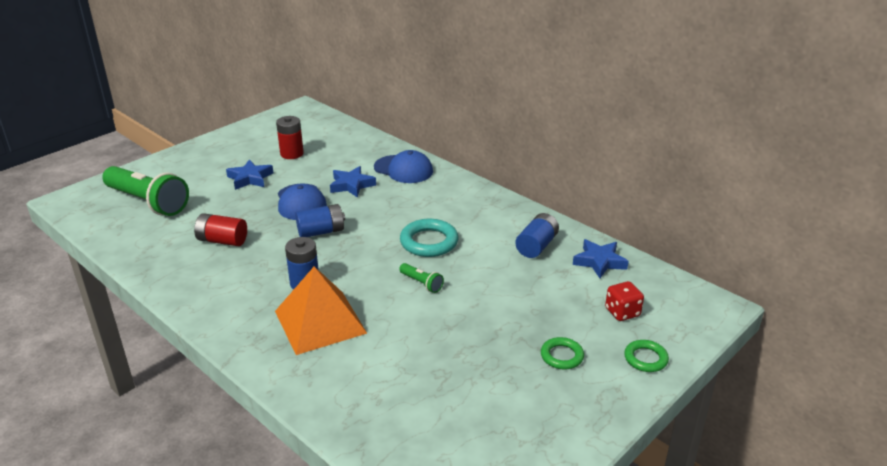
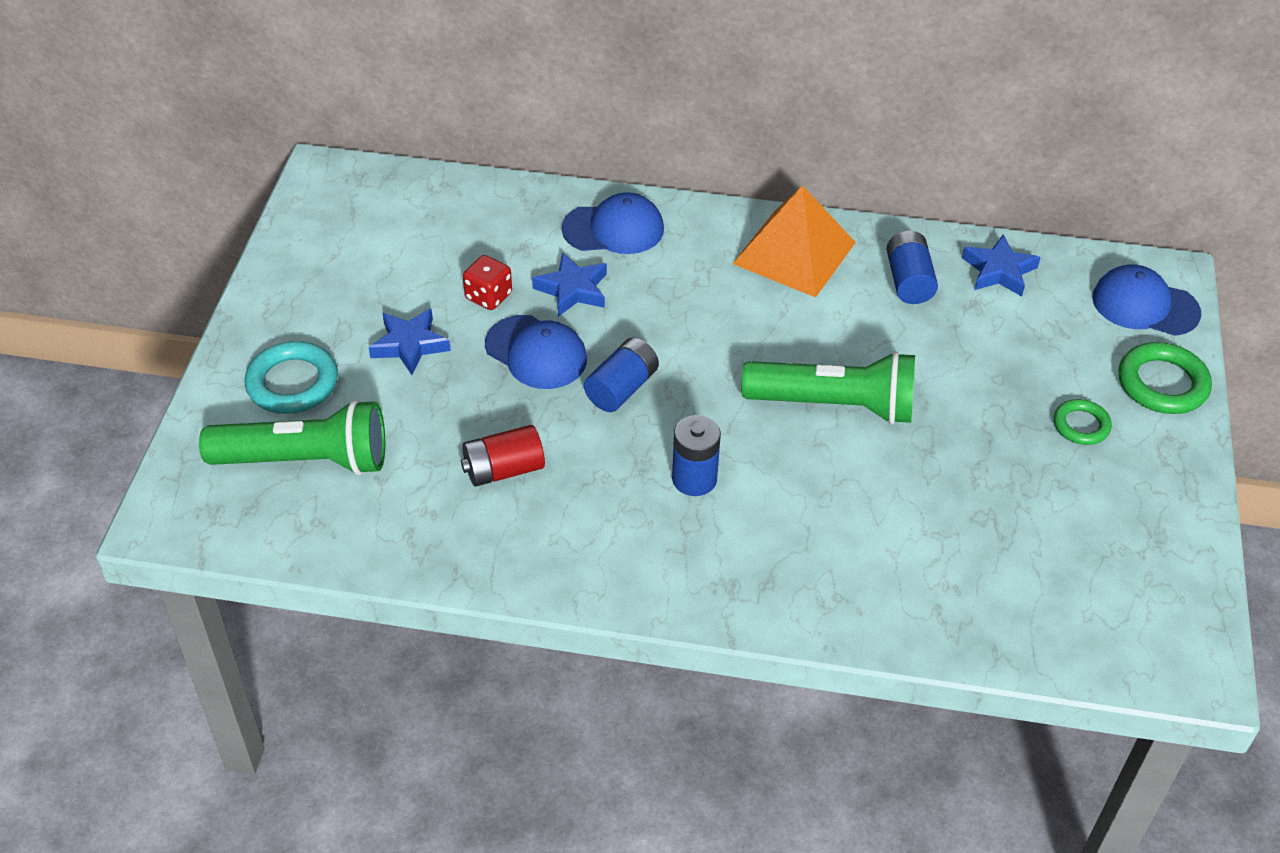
camera: 35 degrees left, 15 degrees up
(292, 154) = (418, 271): red battery -> none
(320, 322) = (777, 524): orange pyramid -> orange pyramid (794, 253)
(422, 283) = (834, 405): green flashlight -> green flashlight, size x2.35
(429, 242) = (777, 337): turquoise ring -> turquoise ring (292, 383)
(622, 312) = (1086, 333): red dice -> red dice (488, 296)
(645, 359) = (1162, 383): green ring -> green ring, size x1.63
(681, 314) = (1144, 305): none -> blue cap

